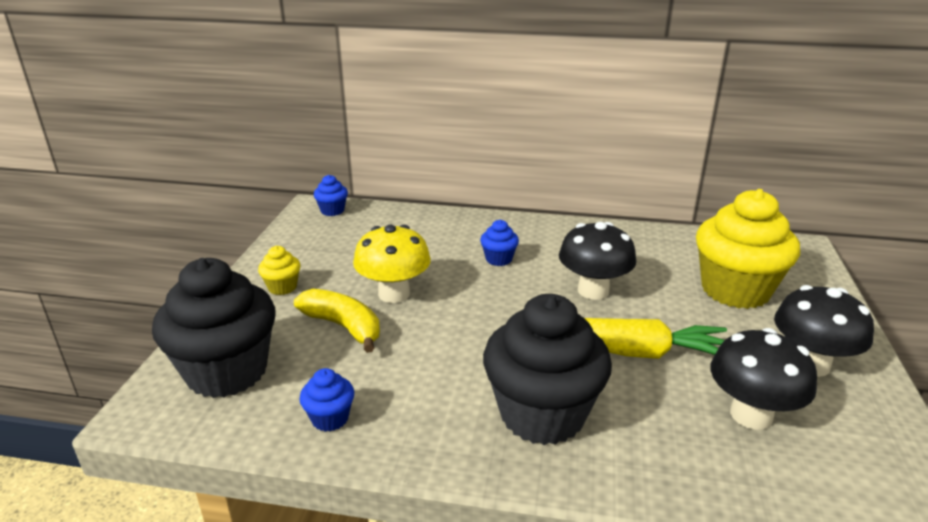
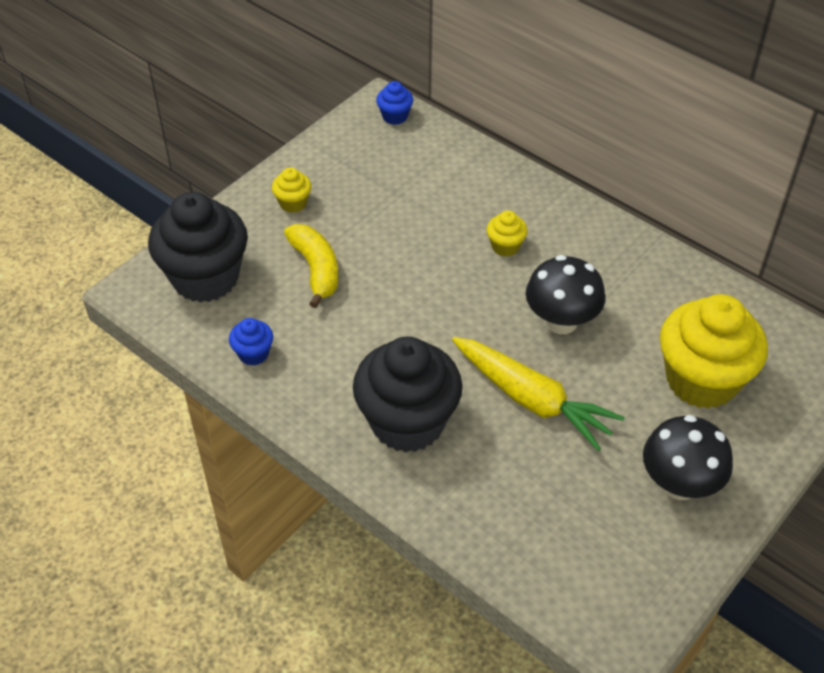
camera: 30 degrees right, 20 degrees up
(394, 294) = (380, 250): yellow mushroom -> none
(499, 259) = (505, 246): blue cupcake -> yellow cupcake
(751, 415) = (572, 501): black mushroom -> none

